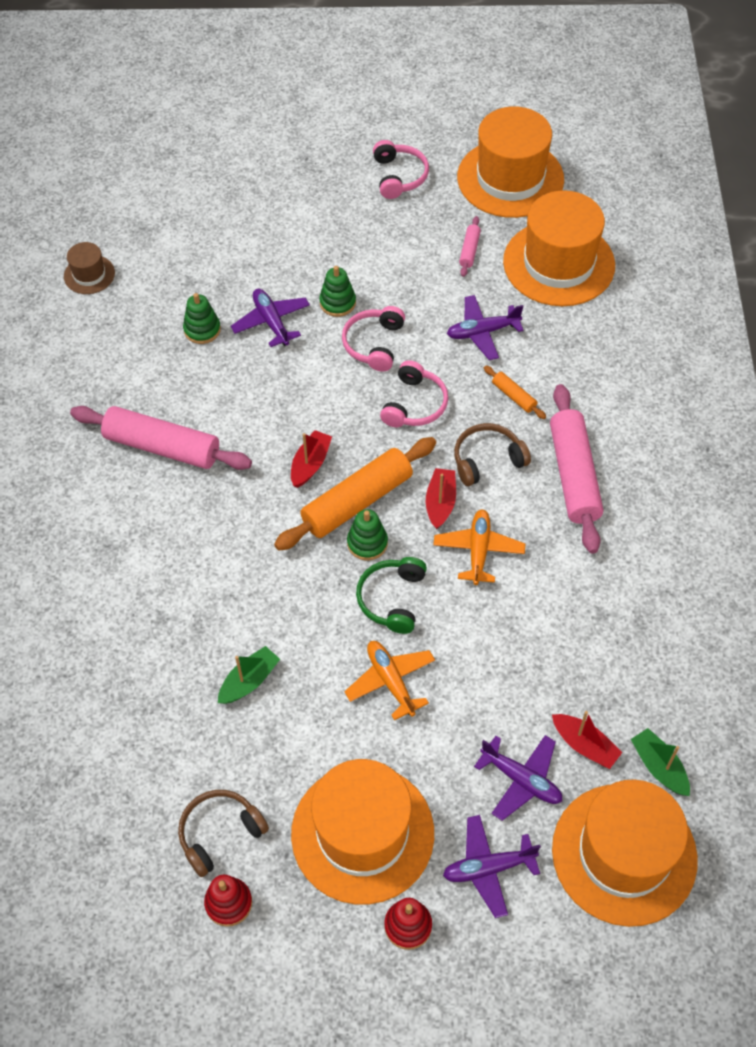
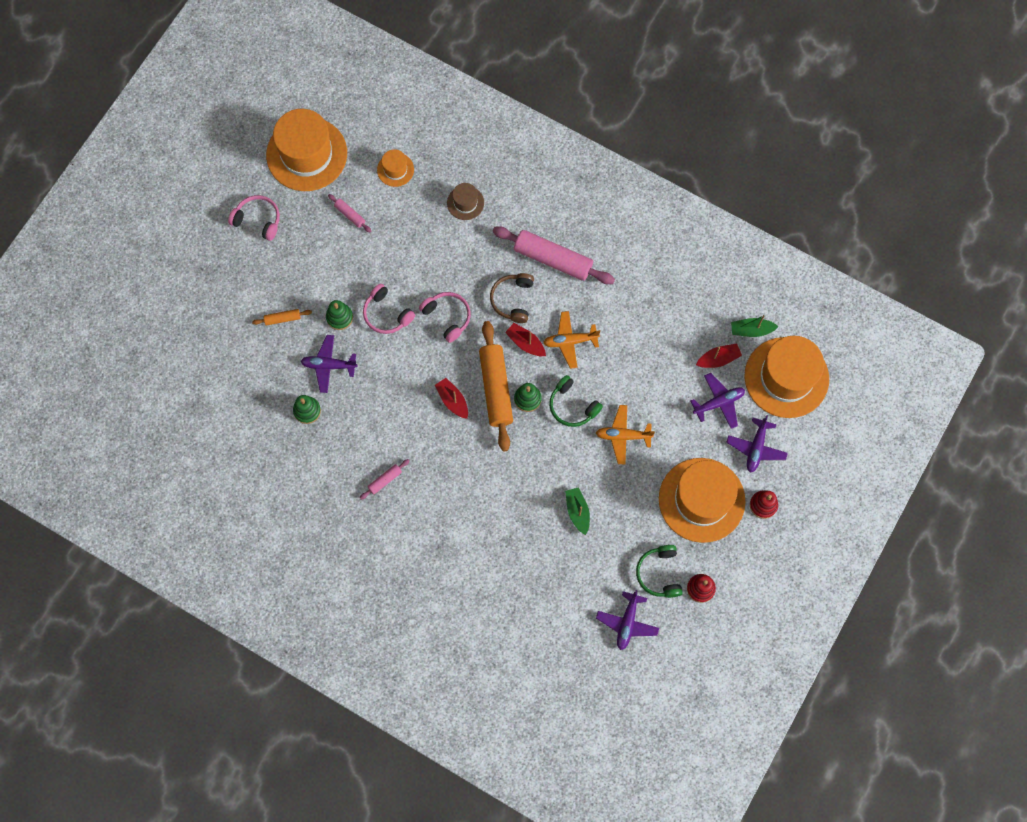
camera: 60 degrees left, 15 degrees up
(89, 274) = (212, 459): brown hat -> brown hat (465, 203)
(162, 447) = (385, 480): pink rolling pin -> pink rolling pin, size x0.45
(220, 833) = (659, 573): brown headphones -> green headphones
(478, 550) = (570, 341): orange plane -> orange plane turned 45 degrees counterclockwise
(482, 332) = (419, 246): purple plane -> purple plane (627, 623)
(513, 396) = (477, 258): orange rolling pin -> orange rolling pin (282, 319)
(559, 263) = (395, 169): orange hat -> orange hat, size x0.46

